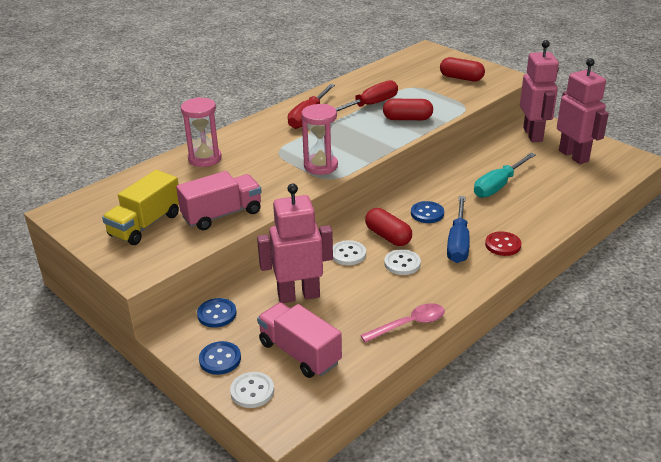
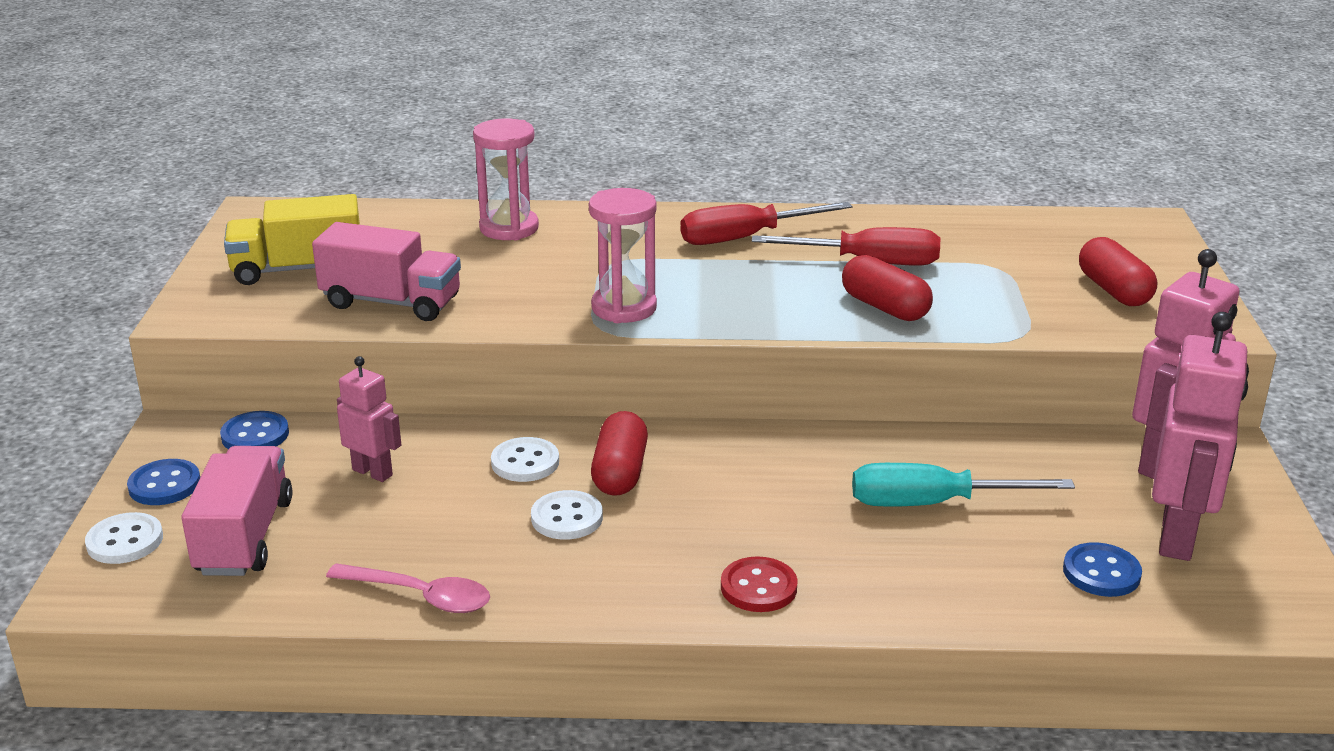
camera: 45 degrees right, 5 degrees down
(298, 295) = (373, 472): pink robot -> pink robot, size x0.56
(427, 213) = (736, 476): blue button -> blue button (1101, 572)
(458, 243) = (698, 542): blue screwdriver -> none

